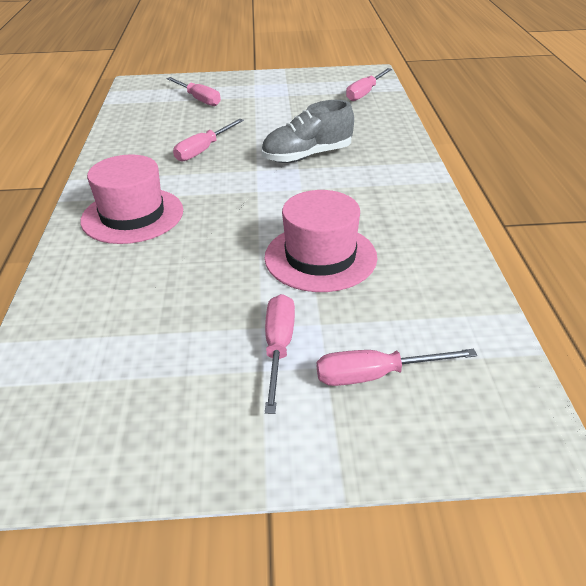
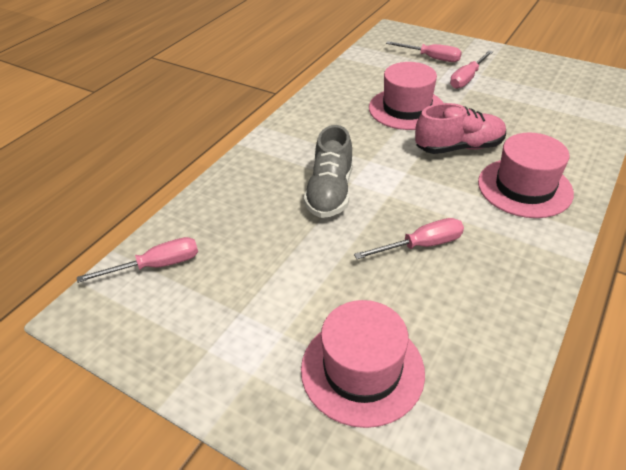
camera: 145 degrees left, 5 degrees up
(199, 99) = (362, 370): pink screwdriver -> pink hat
(221, 231) = (459, 147): none -> pink shoe
(307, 156) = (330, 192): grey shoe -> grey shoe turned 90 degrees clockwise

